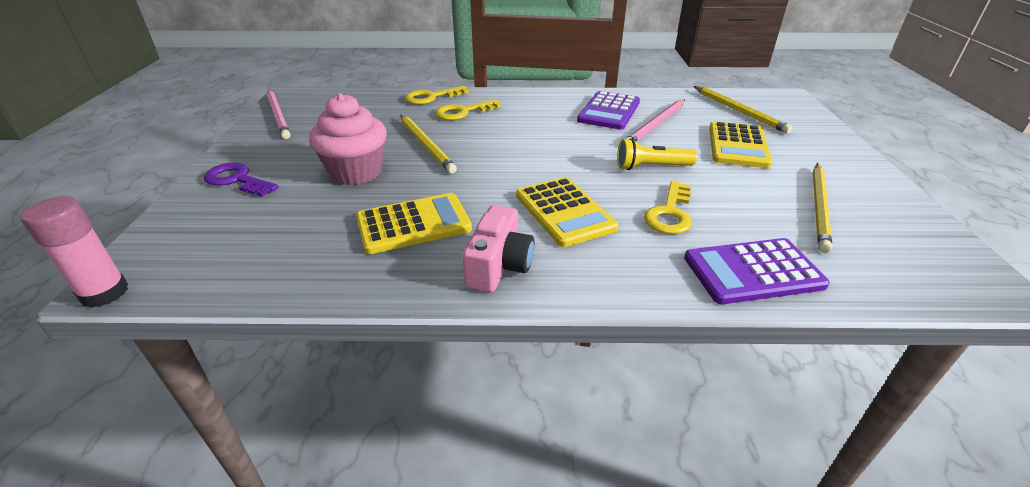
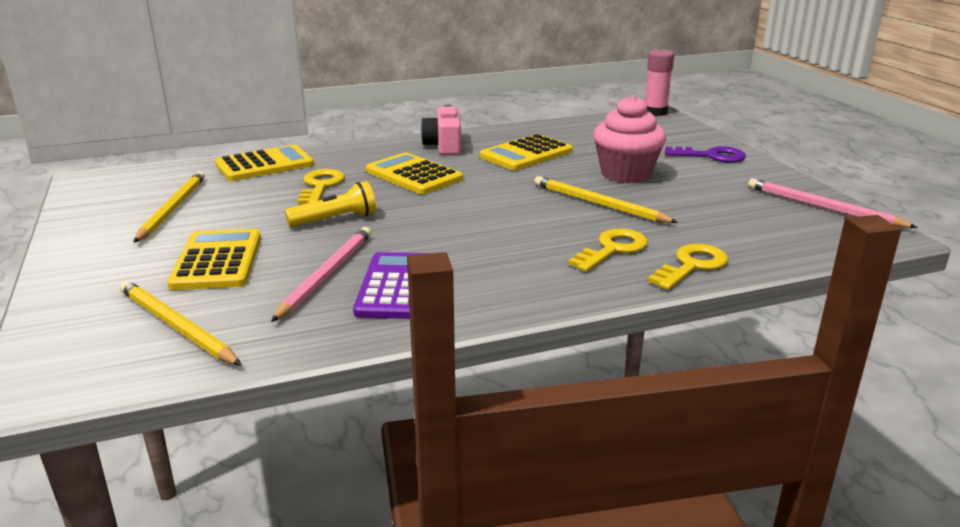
camera: 160 degrees right, 10 degrees down
(753, 272) = (264, 164): purple calculator -> yellow calculator

